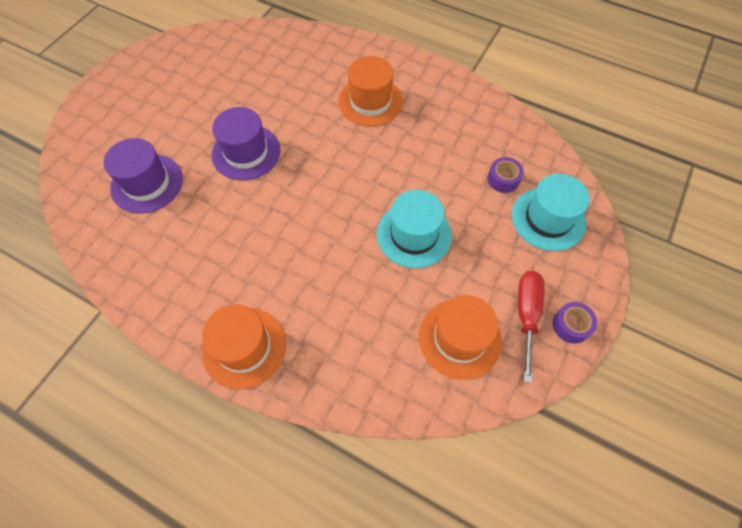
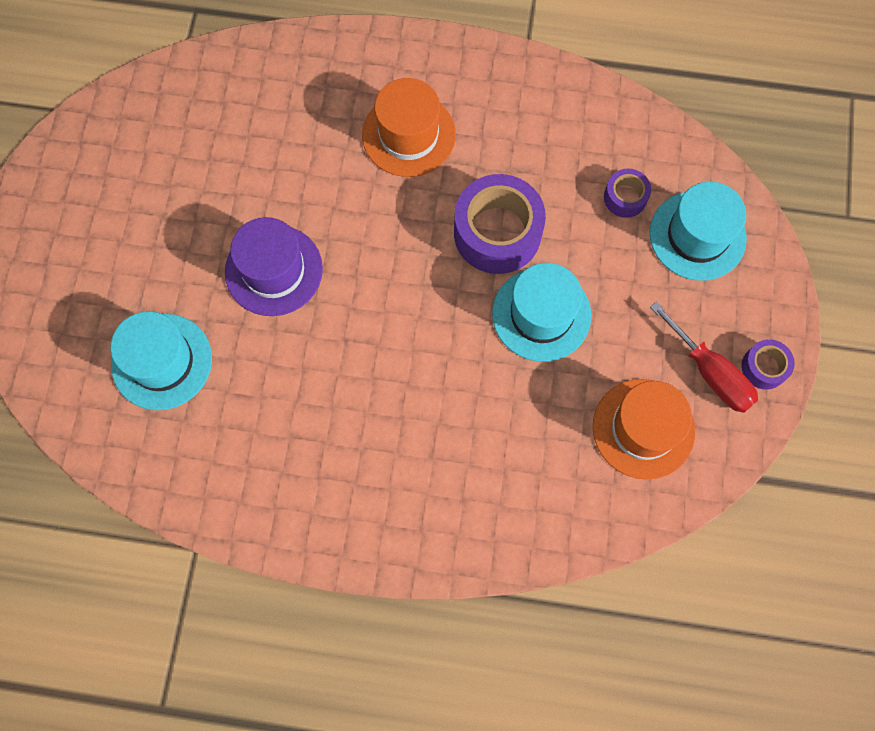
camera: 20 degrees left, 10 degrees up
(147, 183) = (162, 361): purple hat -> turquoise hat
(244, 347) = (397, 531): orange hat -> none
(404, 174) = (497, 233): none -> purple tape
(526, 315) = (710, 372): red screwdriver -> red screwdriver turned 150 degrees clockwise

